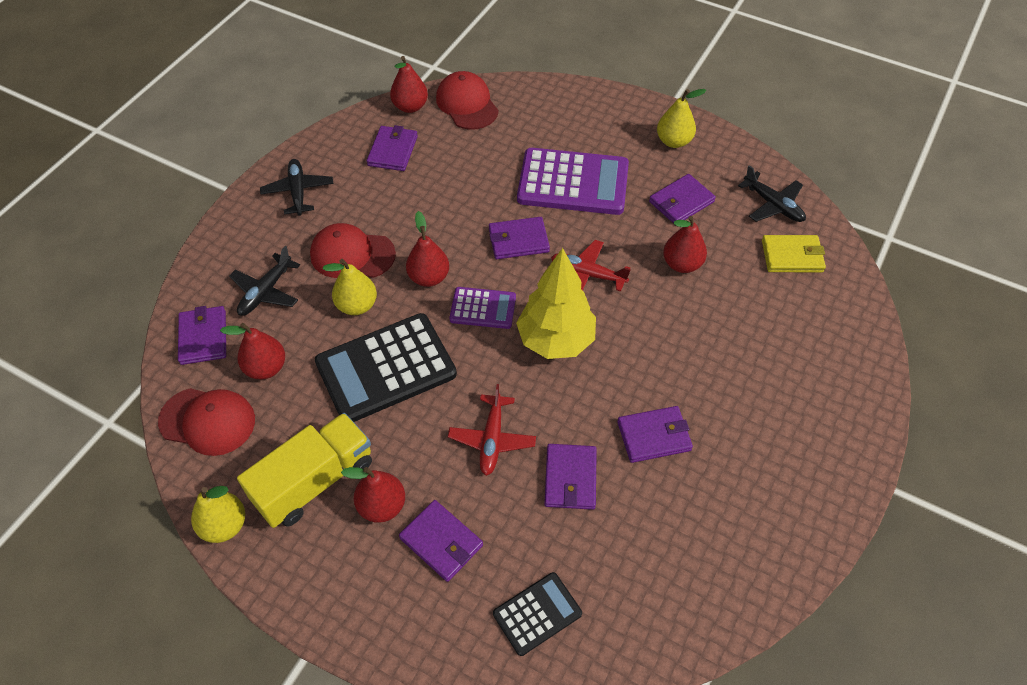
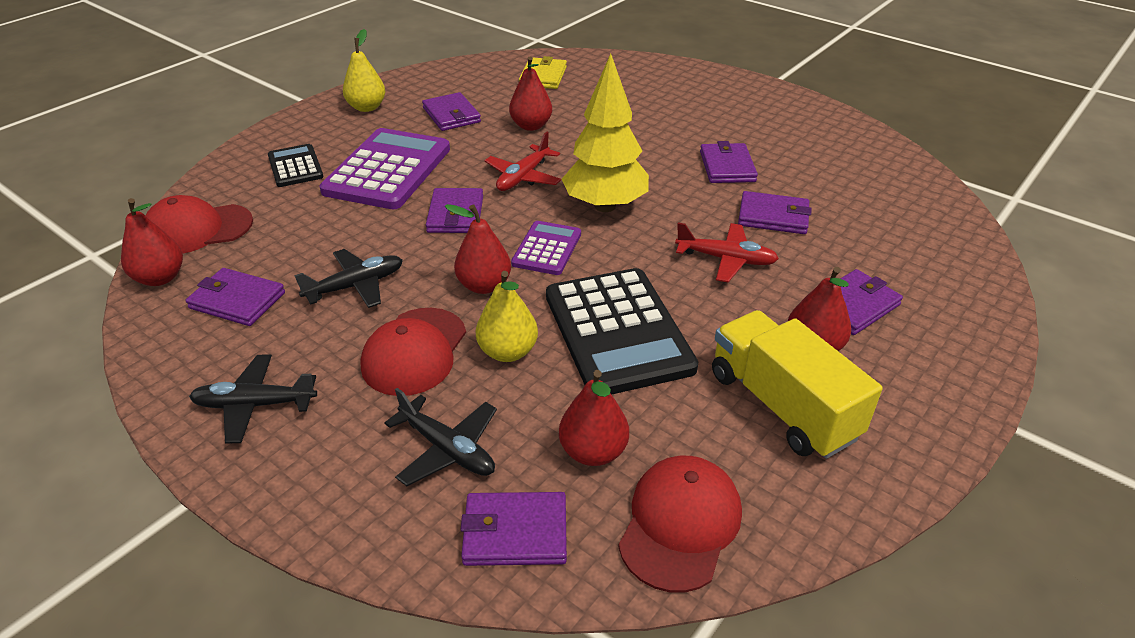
camera: 80 degrees left, 15 degrees down
(224, 525) = (855, 502): yellow pear -> none
(537, 613) = (921, 252): black calculator -> black calculator (295, 166)
(773, 205) = (479, 75): black plane -> black plane (356, 286)

